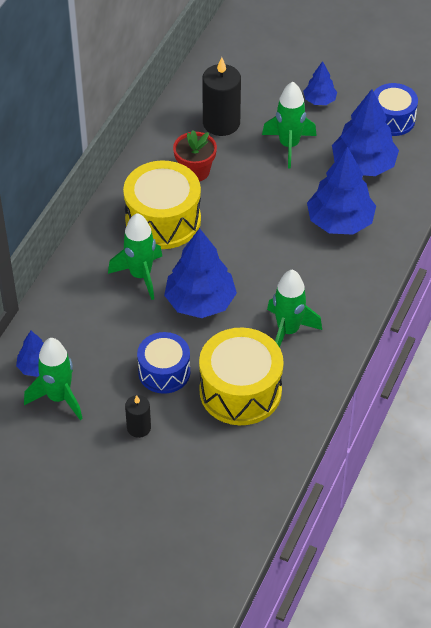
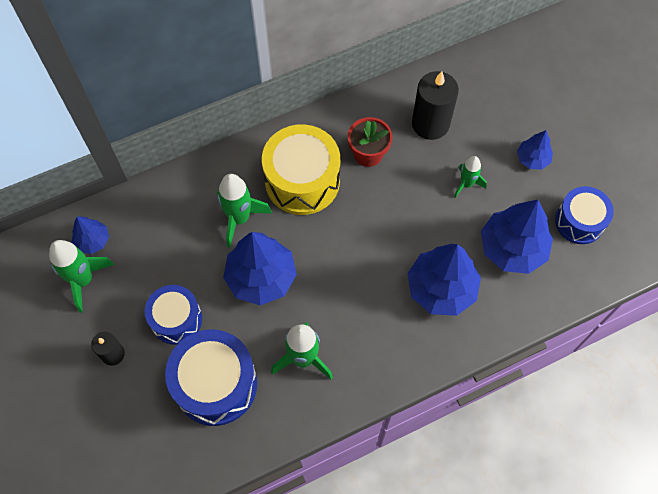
camera: 40 degrees right, 15 degrees up
(240, 391) = (215, 384): yellow drum -> blue drum
(289, 145) = (466, 184): green rocket -> green rocket, size x0.62

